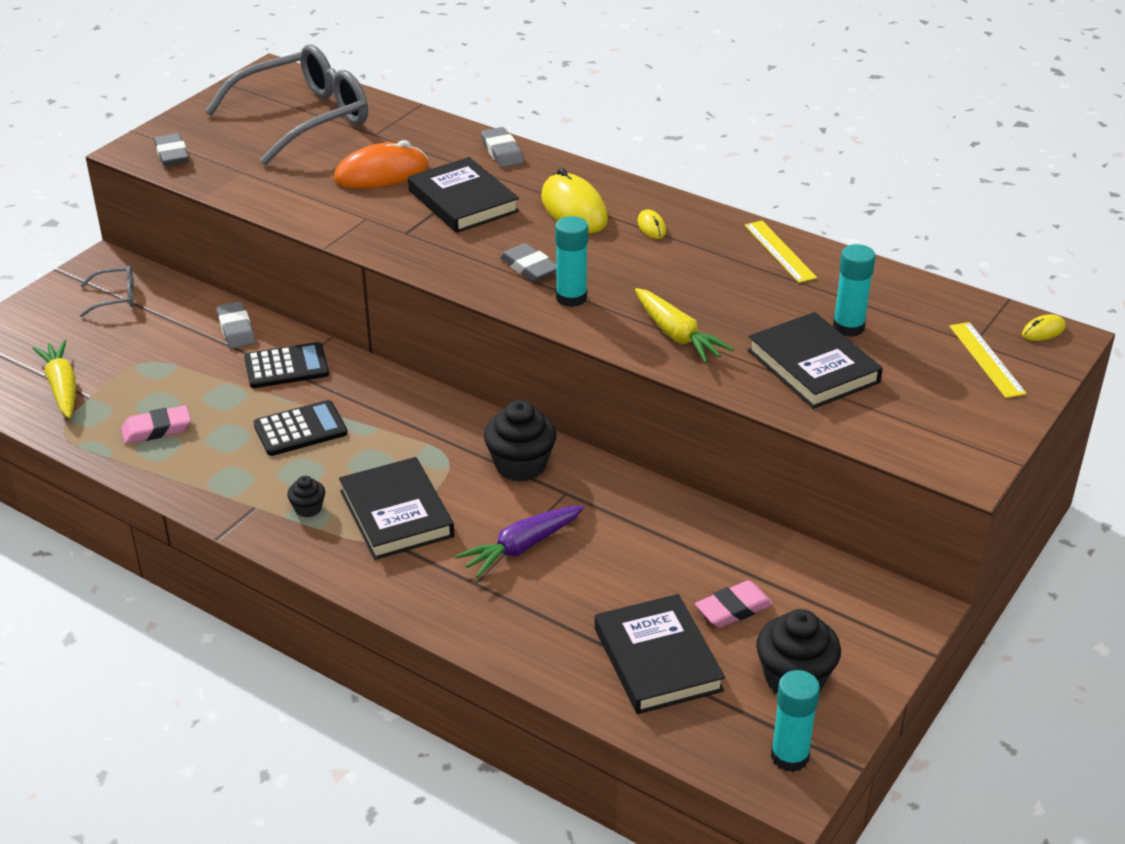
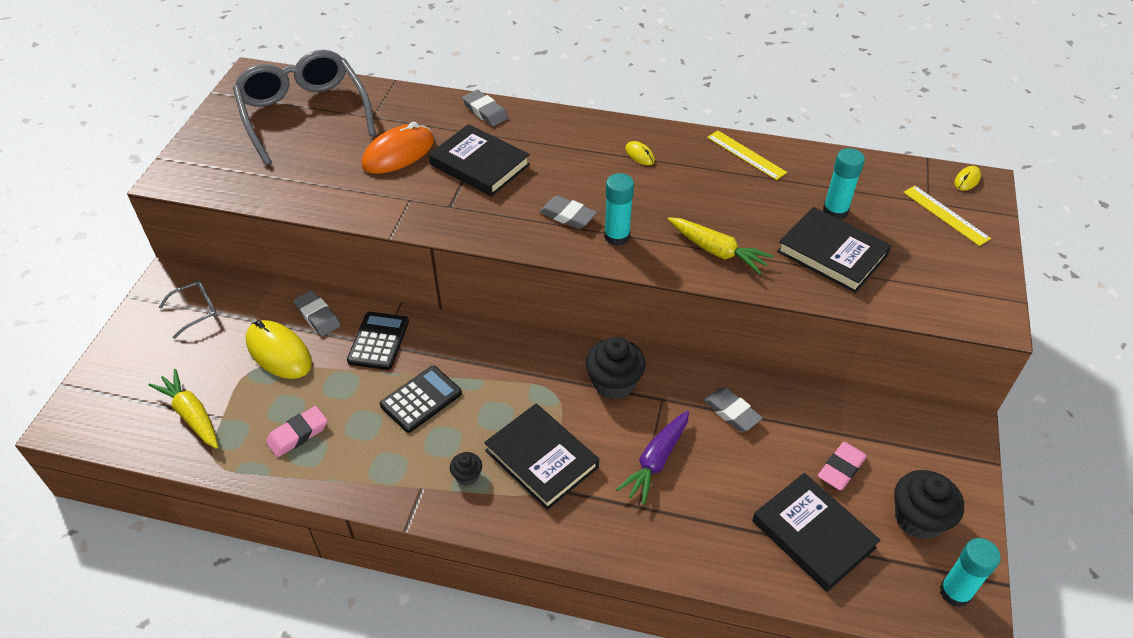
camera: 20 degrees left, 10 degrees up
(172, 154) = (206, 174): grey eraser -> grey eraser (731, 412)
(286, 367) = (378, 341): black calculator -> black calculator turned 45 degrees counterclockwise
(304, 118) = (304, 114): grey glasses -> grey glasses turned 60 degrees counterclockwise
(574, 209) = (571, 152): yellow mouse -> yellow mouse (279, 352)

